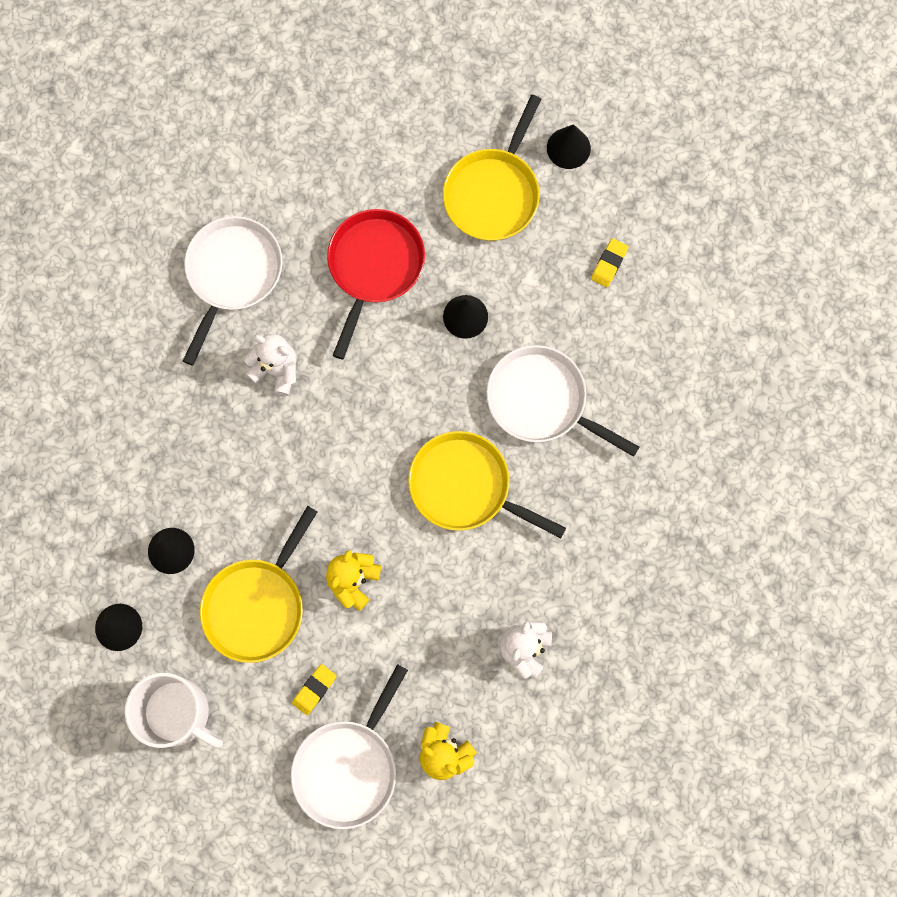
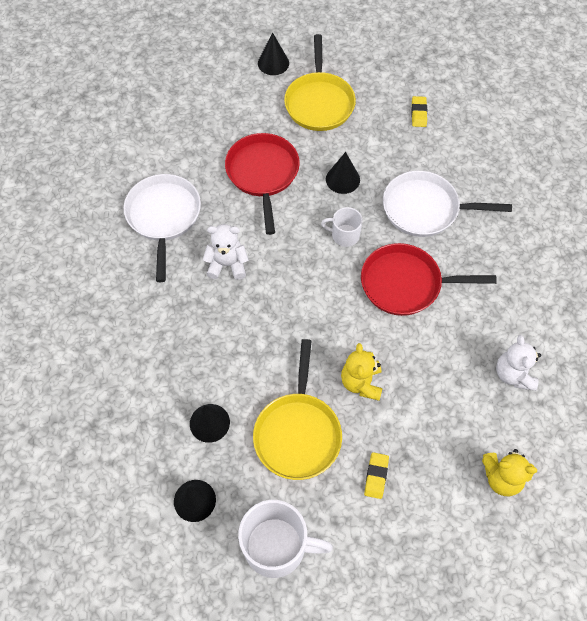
camera: 25 degrees left, 15 degrees down
(348, 767) = (435, 524): white pan -> none
(428, 393) = (344, 235): none -> white mug
(465, 486) = (406, 284): yellow pan -> red pan
(568, 148) = (352, 61): black cone -> black cone (273, 63)

